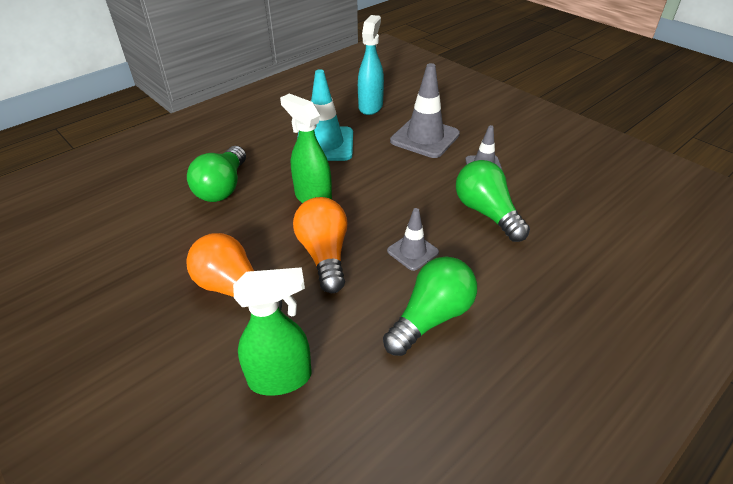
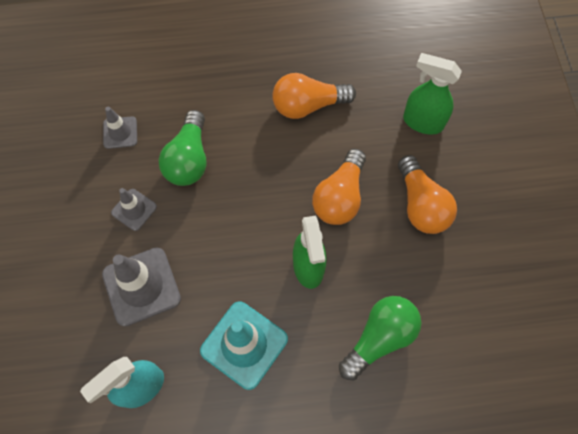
camera: 145 degrees left, 25 degrees up
(412, 251) = (276, 159): grey traffic cone -> grey traffic cone (120, 132)
(431, 317) = (308, 105): green light bulb -> orange light bulb

